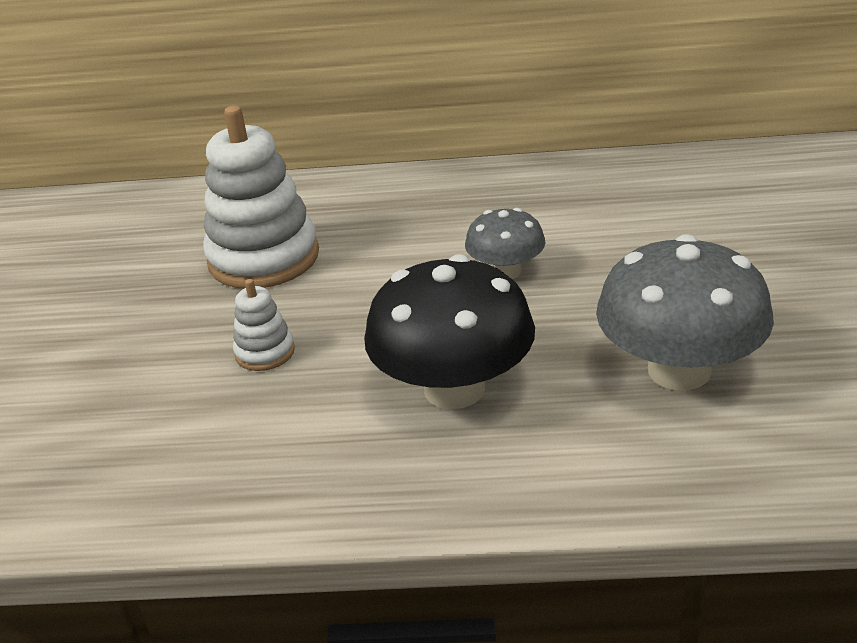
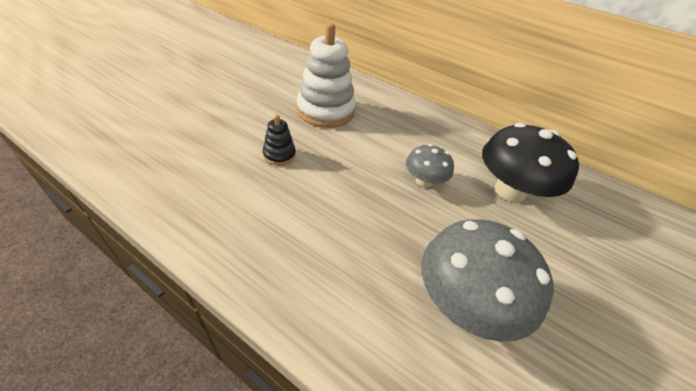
camera: 25 degrees right, 10 degrees up
(265, 352) = (279, 155): white stacking toy -> black stacking toy
(454, 388) = (338, 229): black mushroom -> black mushroom (510, 191)

